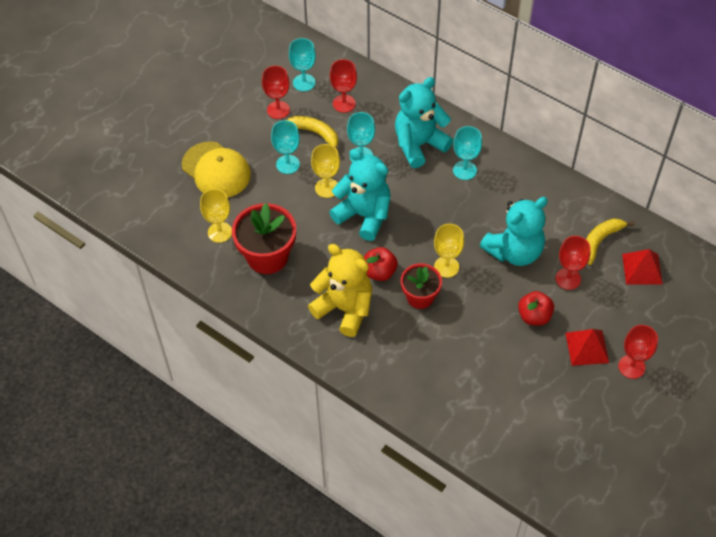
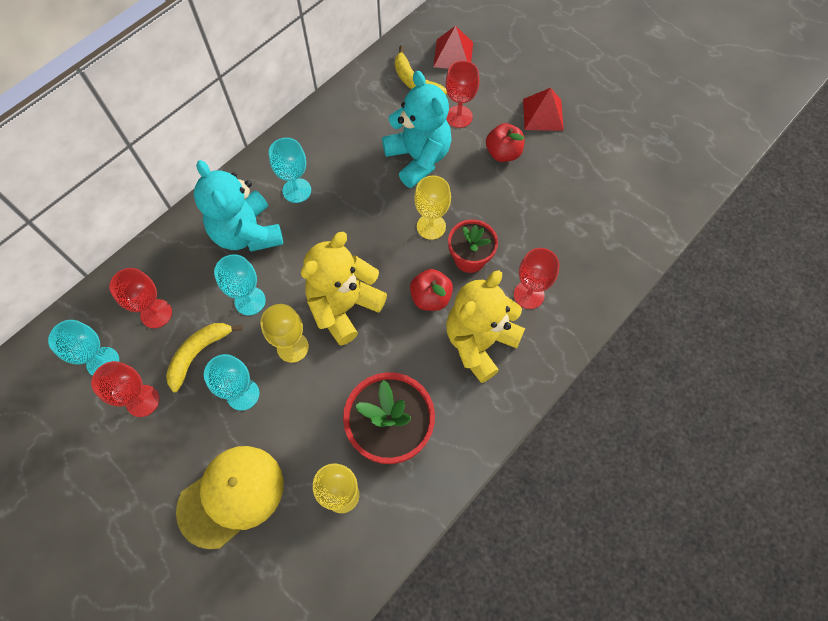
camera: 85 degrees left, 10 degrees up
(364, 215) = (344, 307): turquoise teddy bear -> yellow teddy bear
(631, 367) = (566, 83): red goblet -> red goblet (529, 295)

